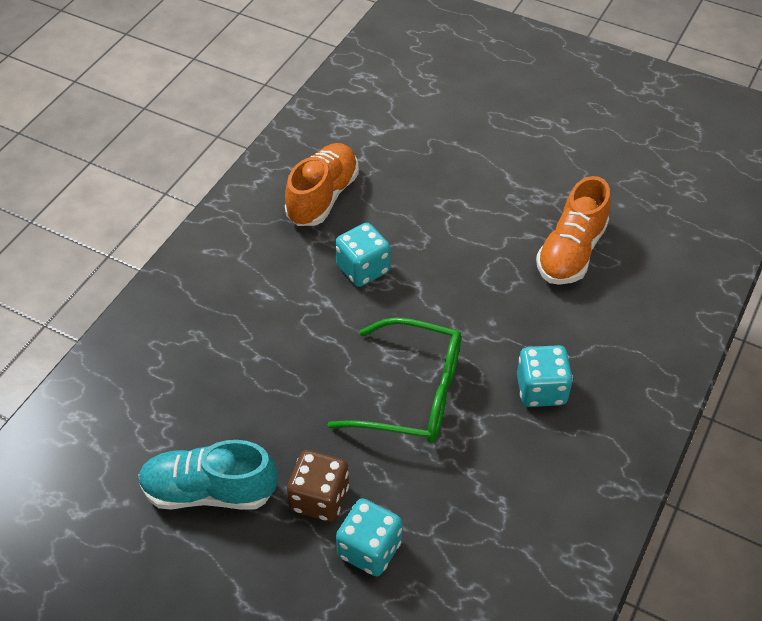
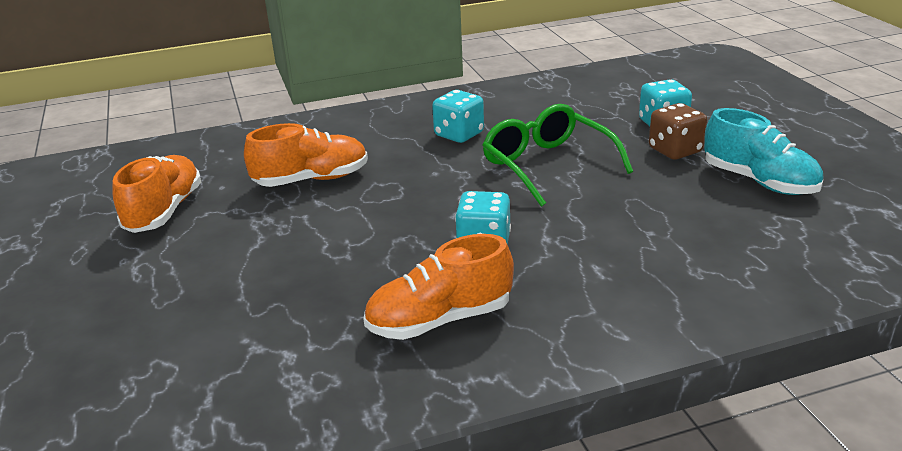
camera: 135 degrees left, 20 degrees down
(614, 162) = (164, 211): none -> orange shoe

